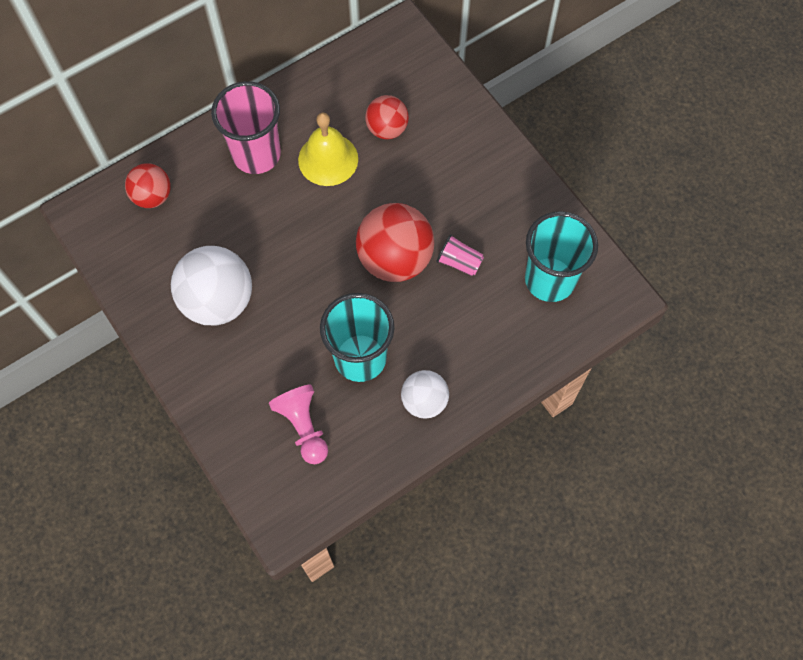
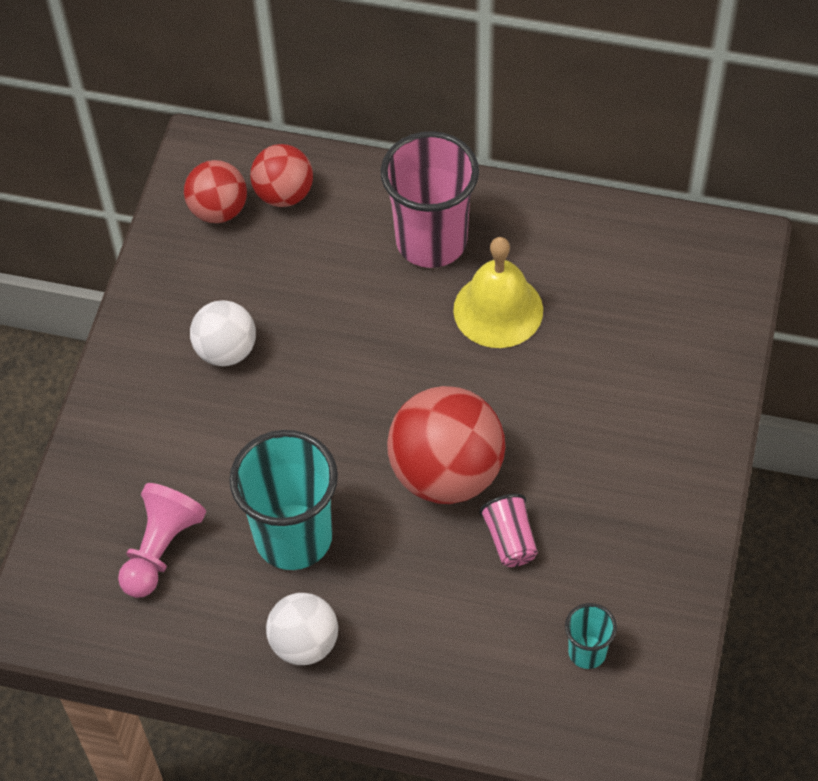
camera: 50 degrees right, 10 degrees down
(218, 301) = (226, 350): white ball -> white ball, size x0.59
(387, 129) = (598, 333): red ball -> red ball (218, 210)
(550, 280) = (587, 652): turquoise cup -> turquoise cup, size x0.47

